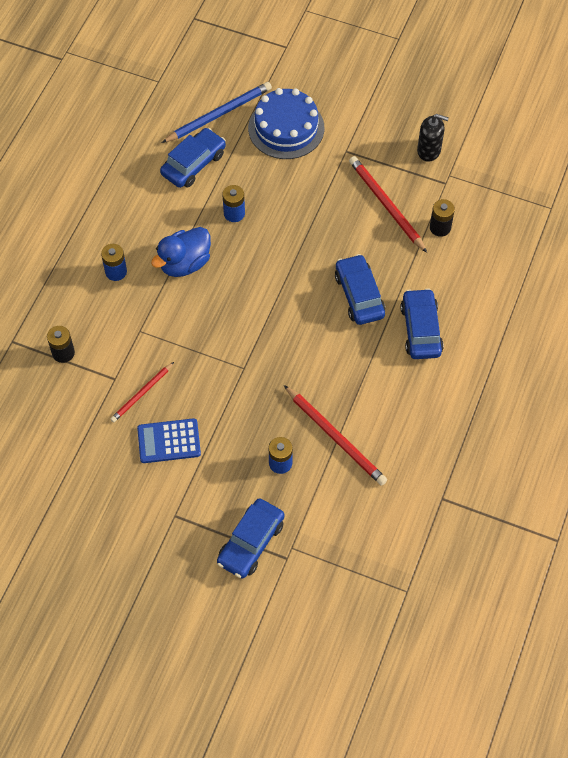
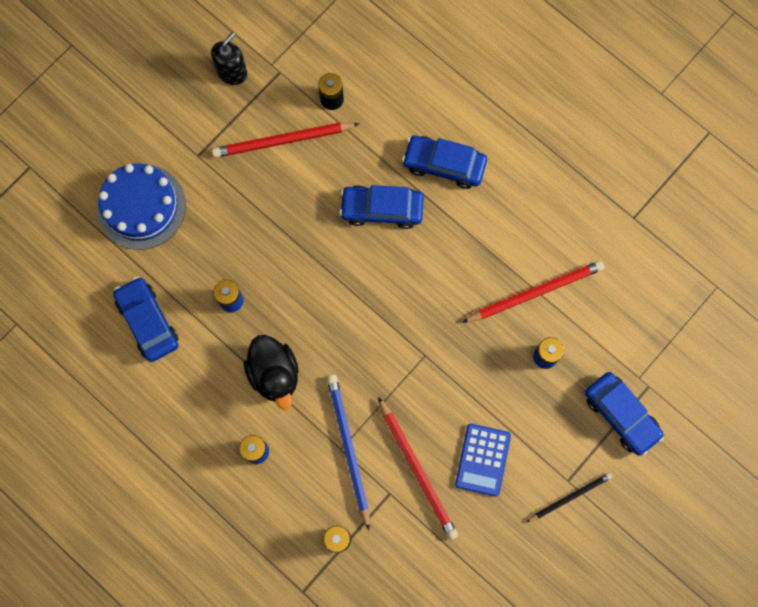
camera: 70 degrees left, 15 degrees up
(142, 394) = (417, 470): red pencil -> red pencil, size x1.62
(160, 521) = (570, 497): none -> black pencil
(184, 263) = (274, 374): blue duck -> black duck
(219, 114) = (92, 272): blue pencil -> blue pencil (348, 448)

